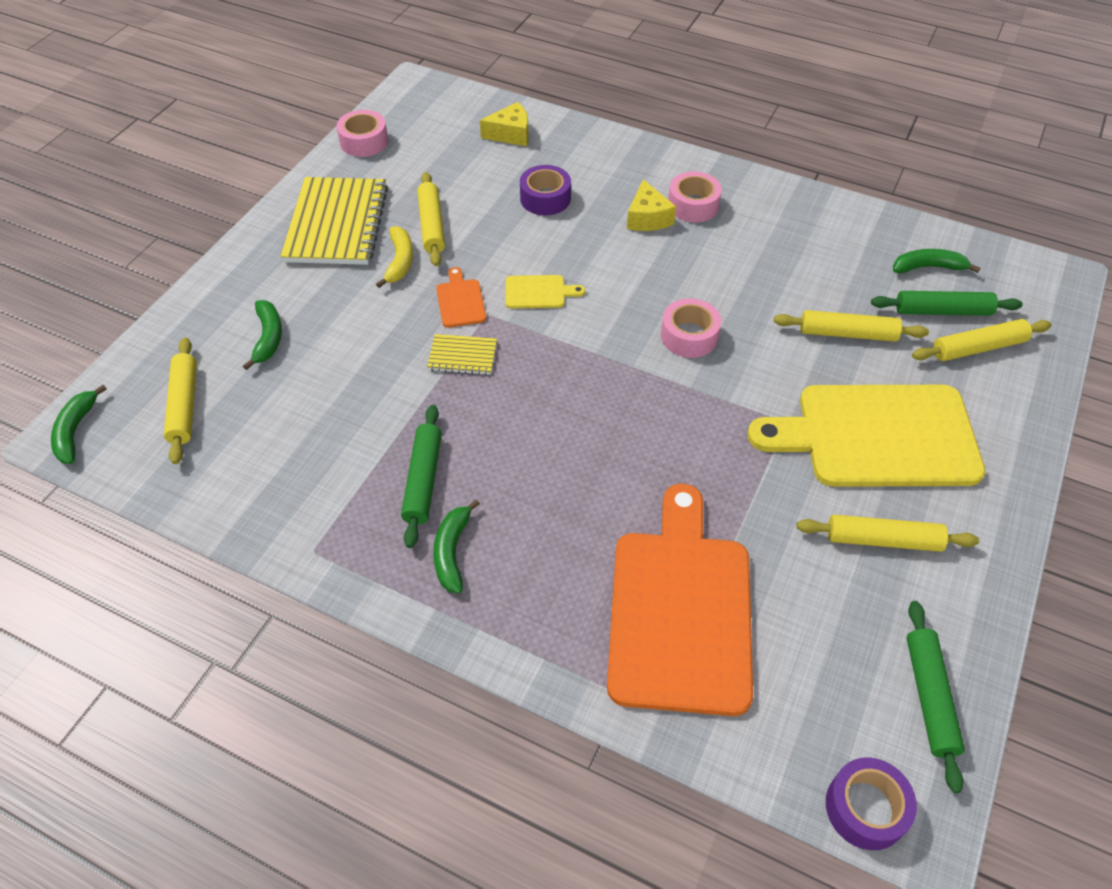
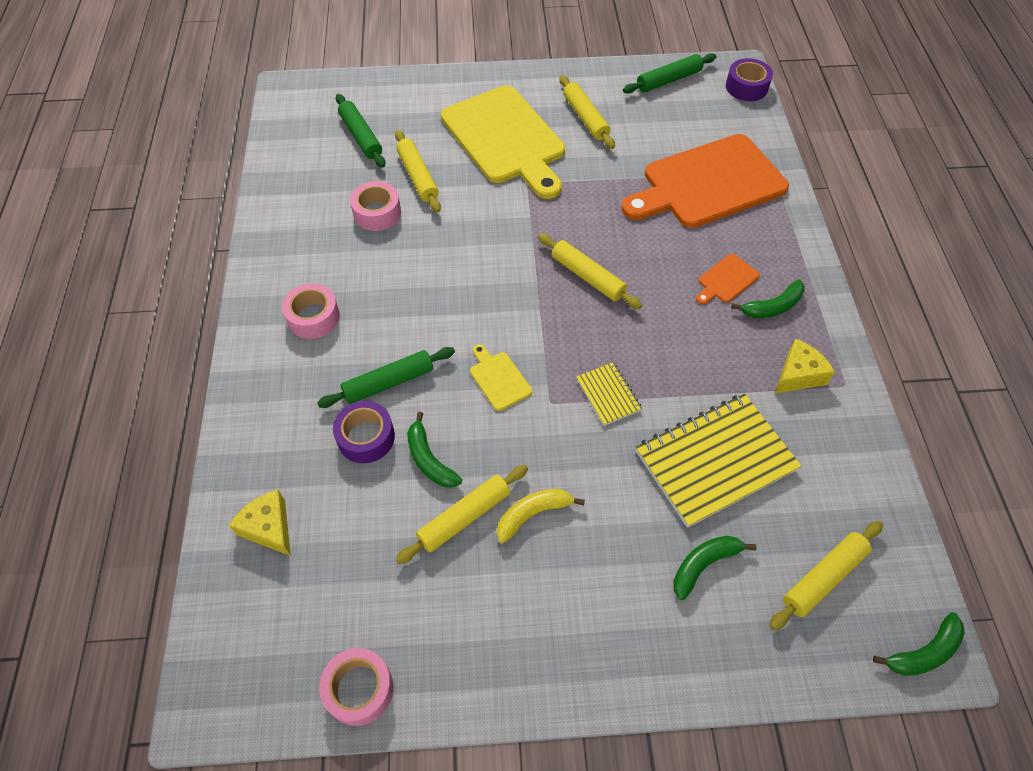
camera: 120 degrees left, 5 degrees up
(337, 224) = (518, 615): yellow notebook -> yellow notebook (715, 461)
(423, 480) = (737, 354): green rolling pin -> green rolling pin (388, 382)
(460, 301) = (548, 432): orange cutting board -> orange cutting board (726, 280)
(647, 218) = (350, 343): yellow cheese -> yellow cheese (798, 375)
(689, 336) = (481, 260): pink tape -> pink tape (377, 213)
(928, 267) = (315, 154): green banana -> green banana (429, 459)
(978, 348) = (388, 113): yellow rolling pin -> yellow rolling pin (587, 277)

